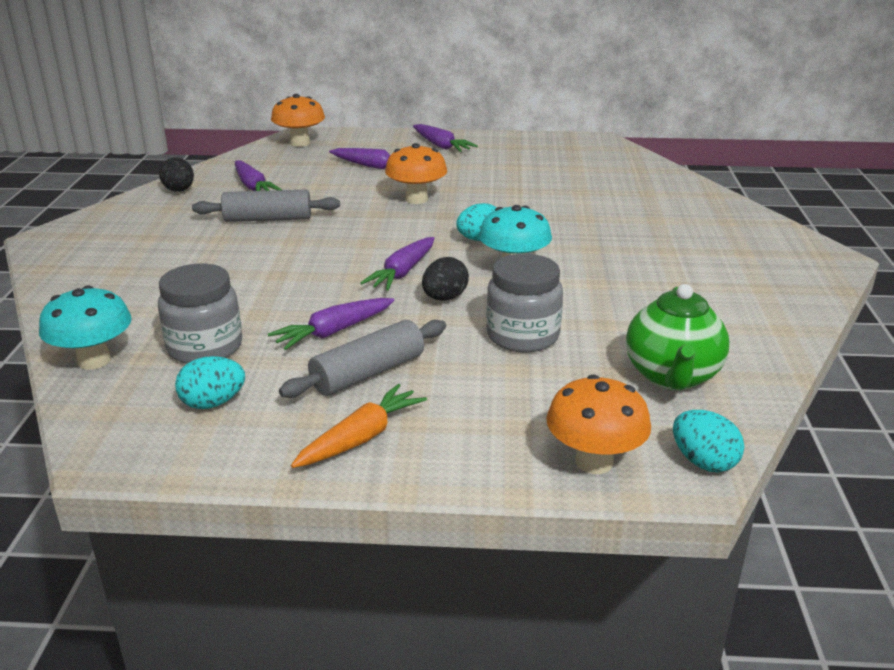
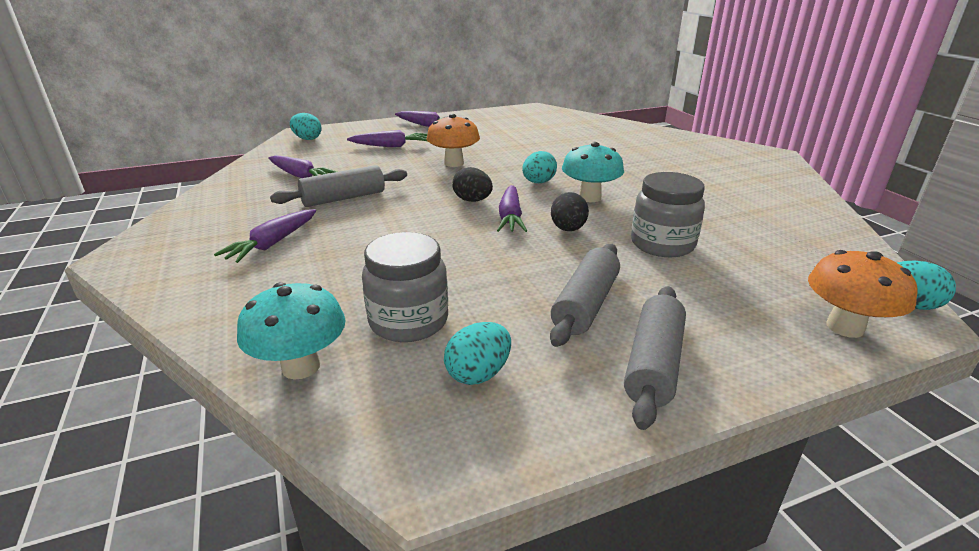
camera: 25 degrees left, 0 degrees up
(179, 190) = (230, 190): black egg -> black egg (472, 200)
(300, 143) = (307, 139): orange mushroom -> turquoise egg
(333, 332) = (512, 277): purple carrot -> purple carrot (272, 244)
(361, 437) = (653, 364): orange carrot -> grey rolling pin
(672, 376) = (798, 248): green teapot -> none

